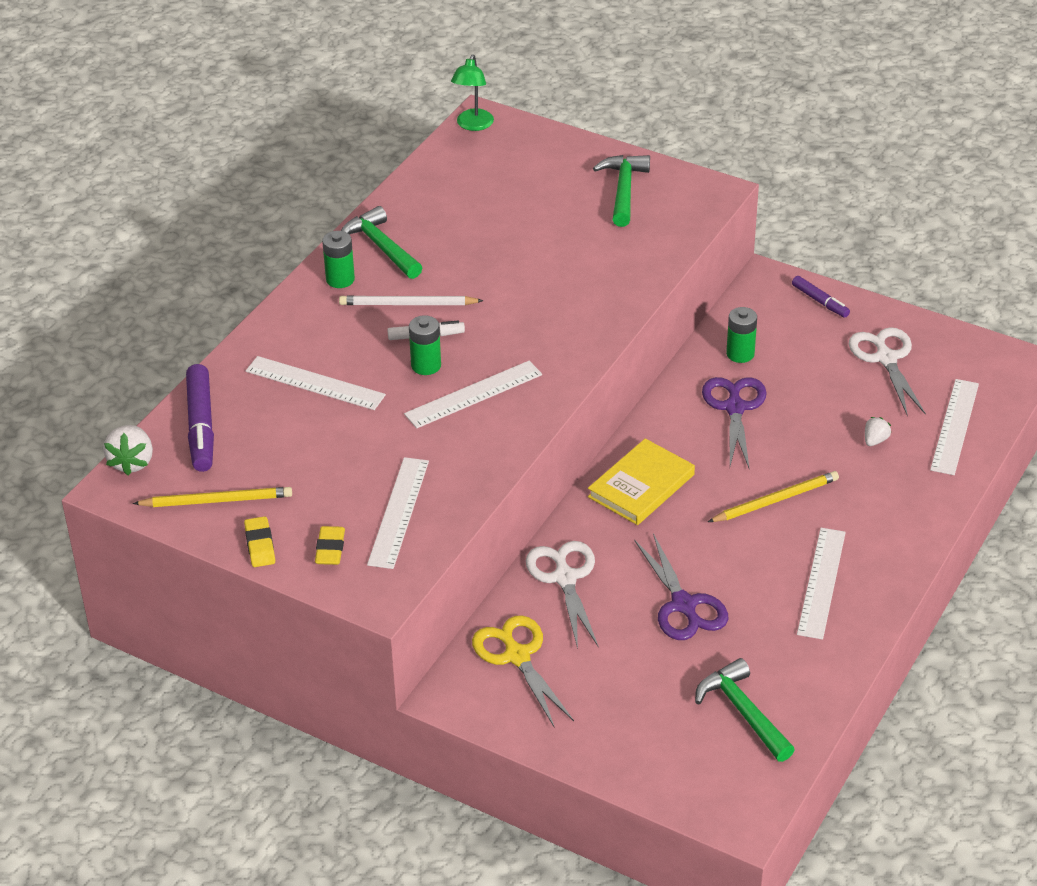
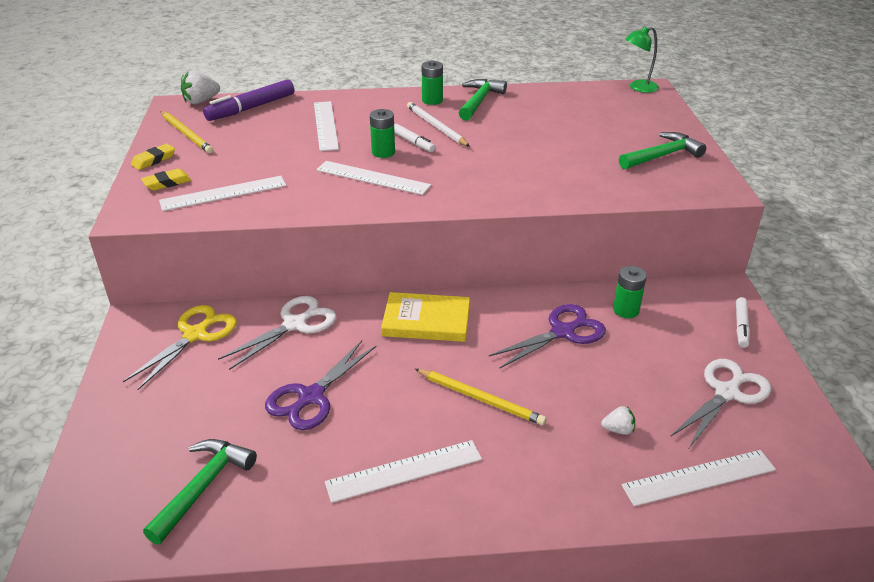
camera: 55 degrees right, 5 degrees down
(820, 301) = (741, 326): purple marker -> white marker

